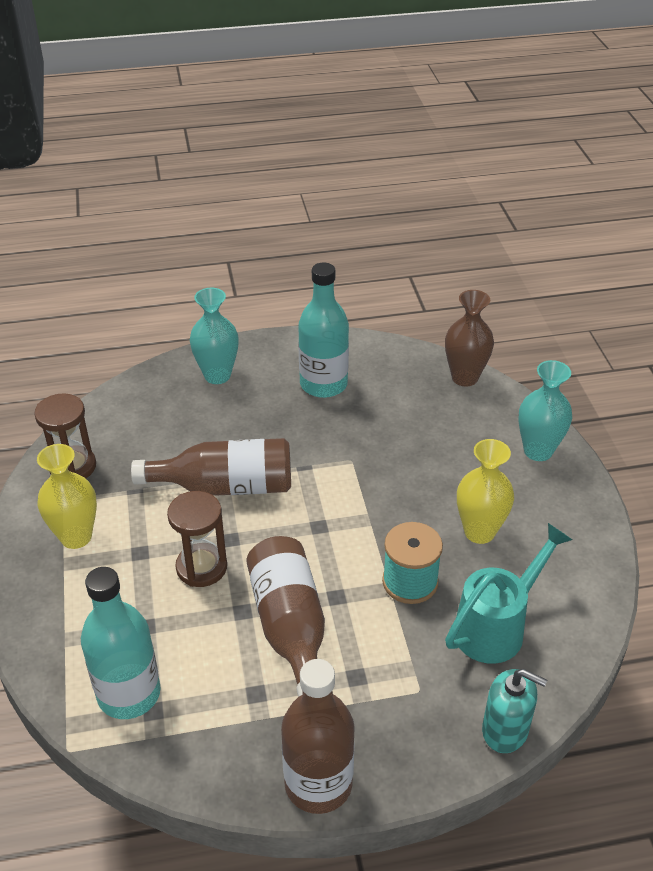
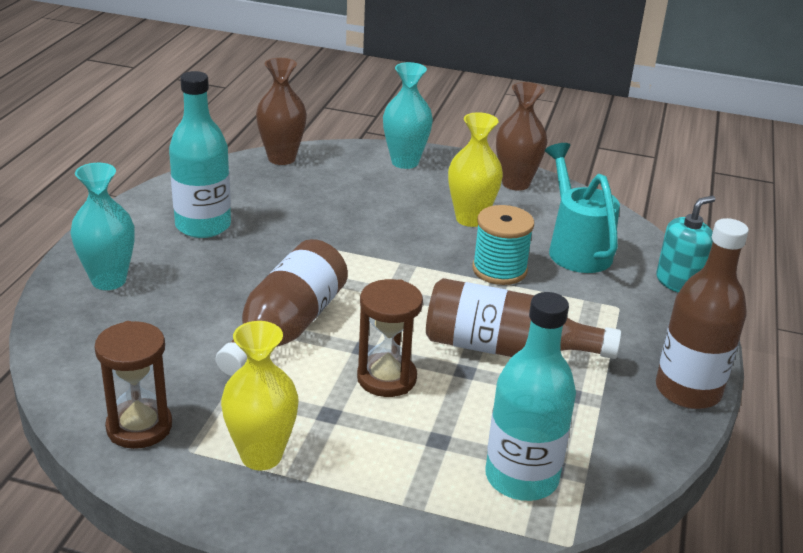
camera: 65 degrees left, 10 degrees down
(578, 541) = (515, 183): none -> brown vase

